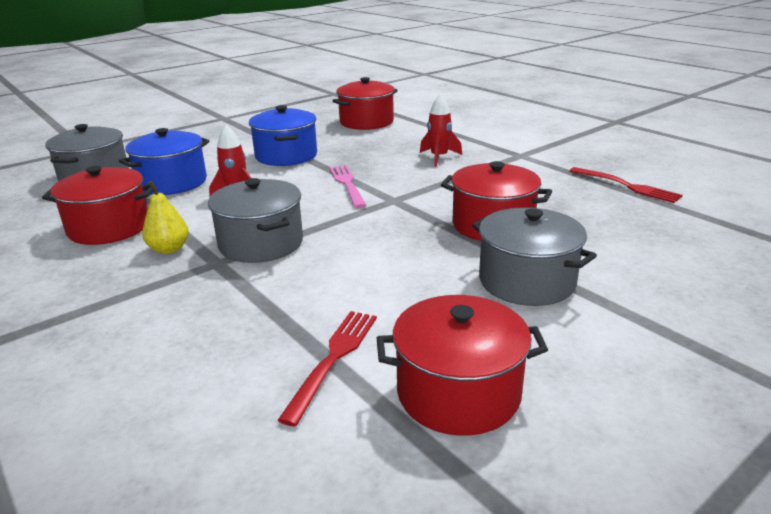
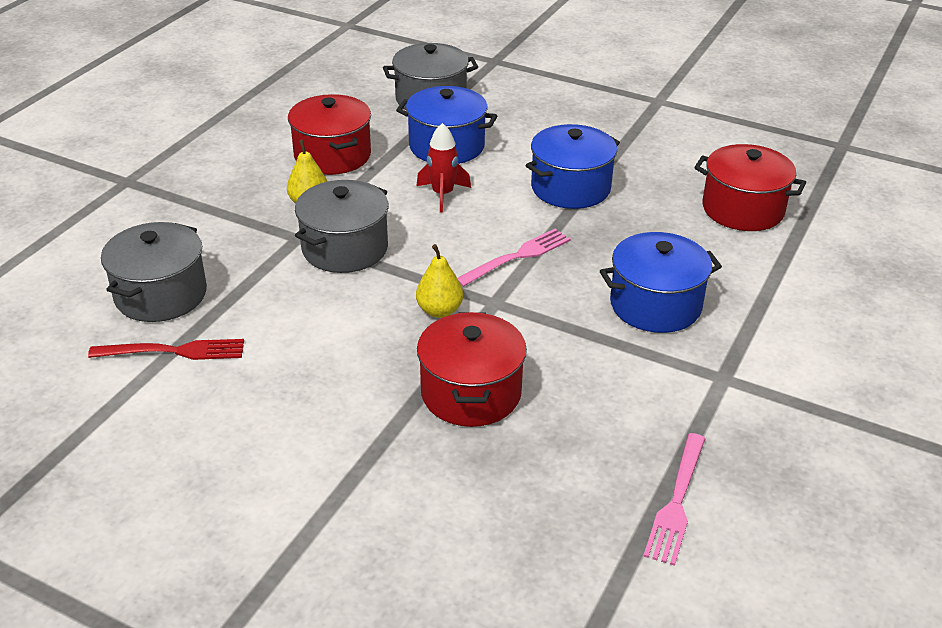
camera: 65 degrees right, 10 degrees up
(386, 220) = (439, 310): none -> yellow pear
(439, 157) = (655, 305): red rocket -> blue pot
(458, 393) = (149, 431): red pot -> none
(526, 281) = (348, 441): grey pot -> grey pot (161, 295)
(627, 186) = (677, 502): red fork -> pink fork

